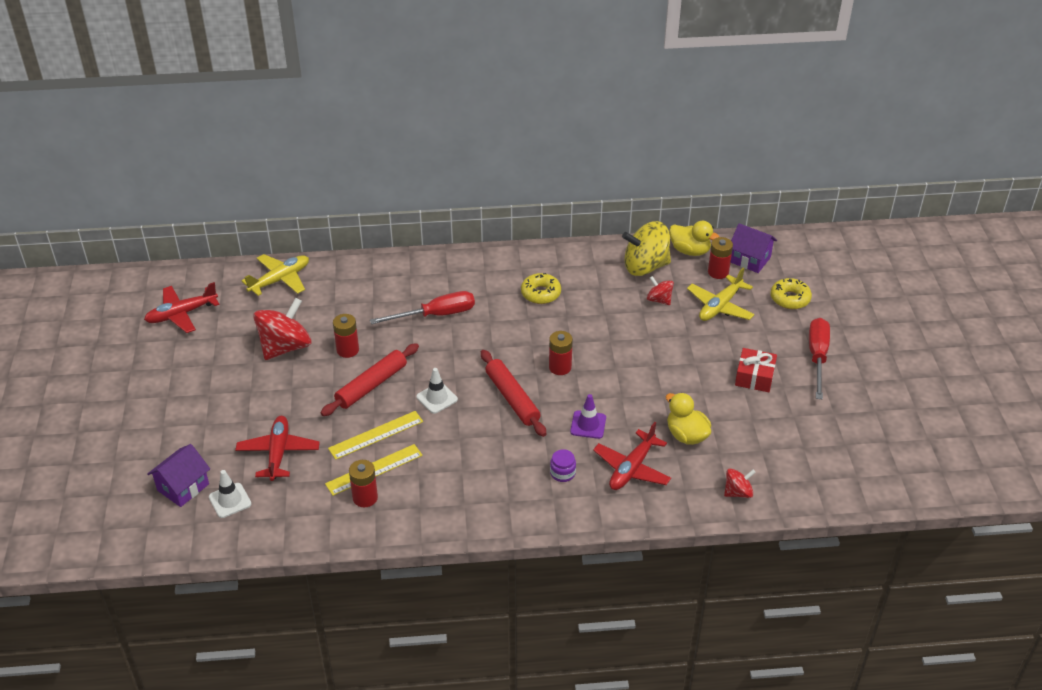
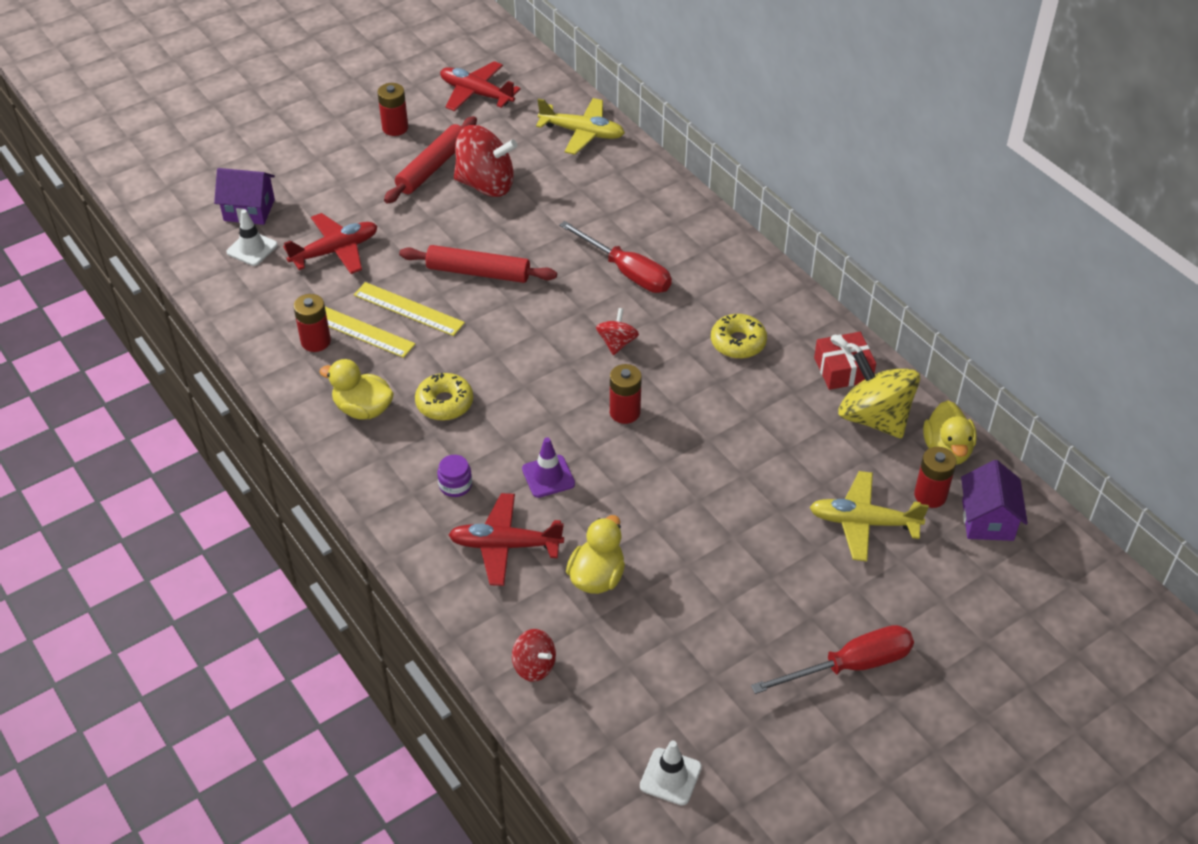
camera: 60 degrees right, 5 degrees up
(347, 350) = (517, 230): red battery -> red battery (395, 128)
(437, 398) = (497, 331): white traffic cone -> white traffic cone (670, 777)
(455, 495) = (363, 409): none -> yellow duck
(512, 398) = (542, 392): red rolling pin -> red rolling pin (432, 167)
(659, 300) = (822, 456): red spinning top -> red spinning top (617, 343)
(754, 377) = (756, 609): red gift -> red gift (843, 369)
(790, 299) = (945, 593): yellow donut -> yellow donut (444, 403)

